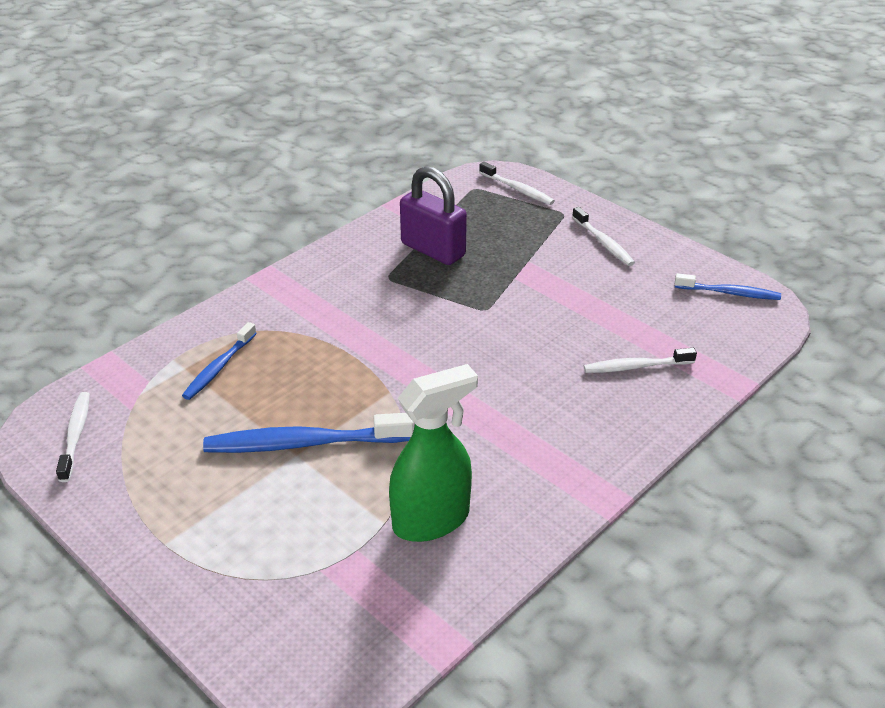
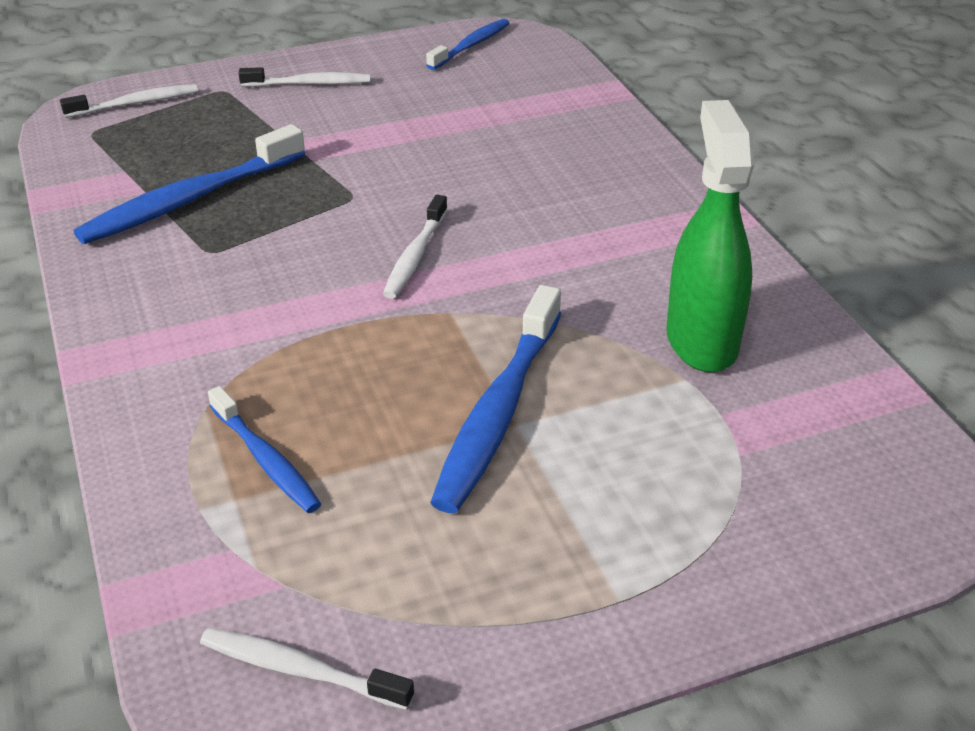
camera: 65 degrees left, 0 degrees up
(433, 249) = (190, 199): purple padlock -> blue toothbrush
(636, 366) = (542, 133): white toothbrush -> white toothbrush (415, 256)

